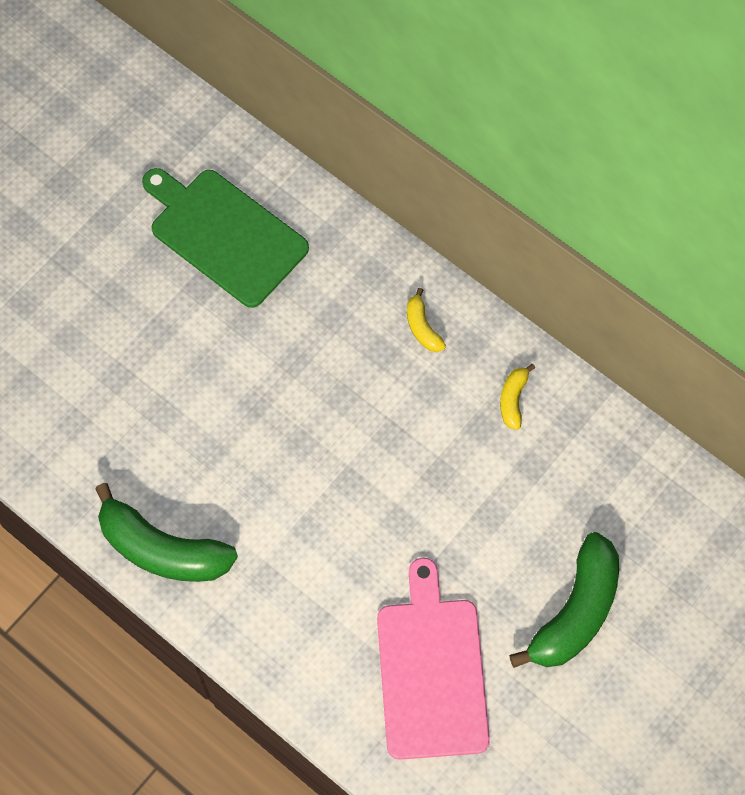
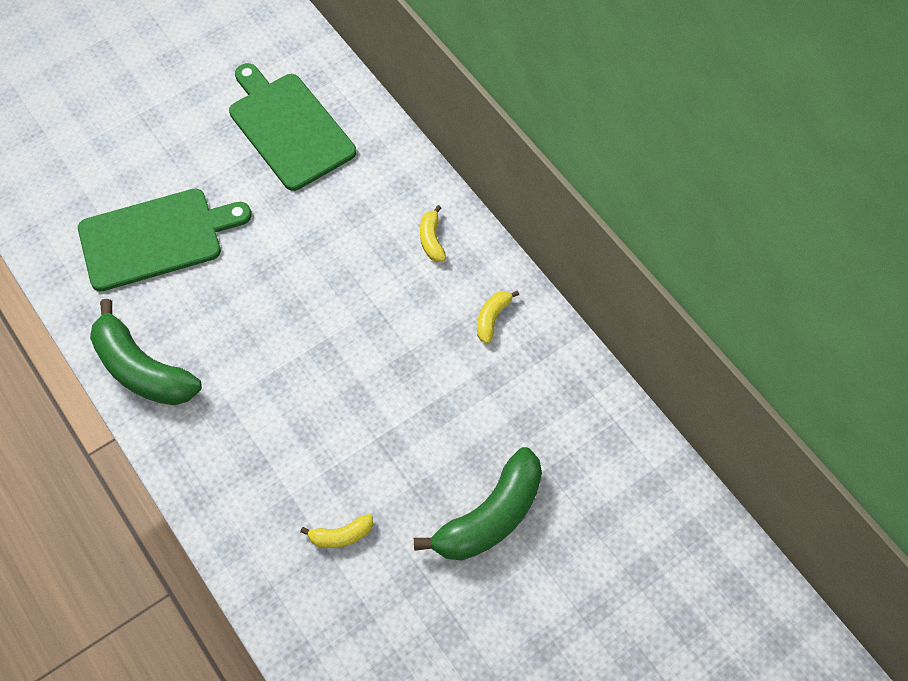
camera: 15 degrees right, 5 degrees down
(123, 399) = (156, 238): none -> green cutting board
(431, 671) = (341, 535): pink cutting board -> yellow banana

